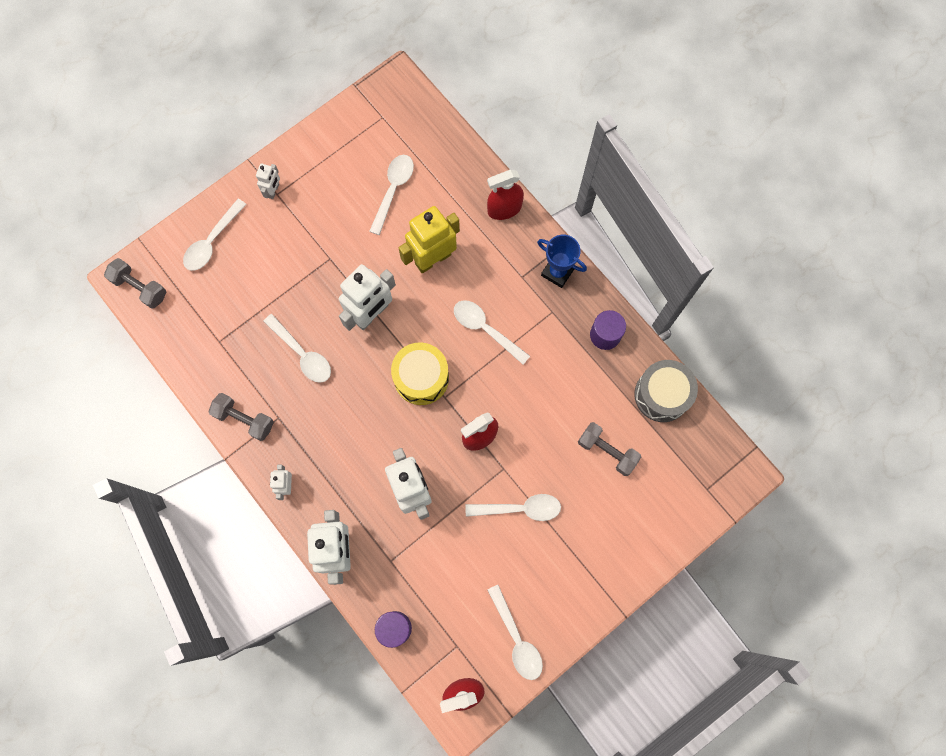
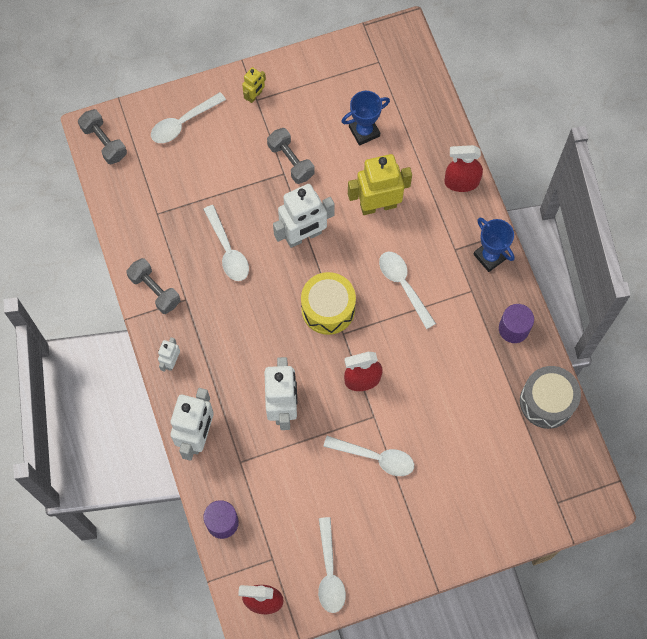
camera: 20 degrees right, 5 degrees down
(273, 191) = (254, 96): white robot -> yellow robot
(393, 190) = (364, 131): white spoon -> blue trophy
(607, 451) = (476, 434): grey dumbbell -> grey dumbbell (291, 161)

